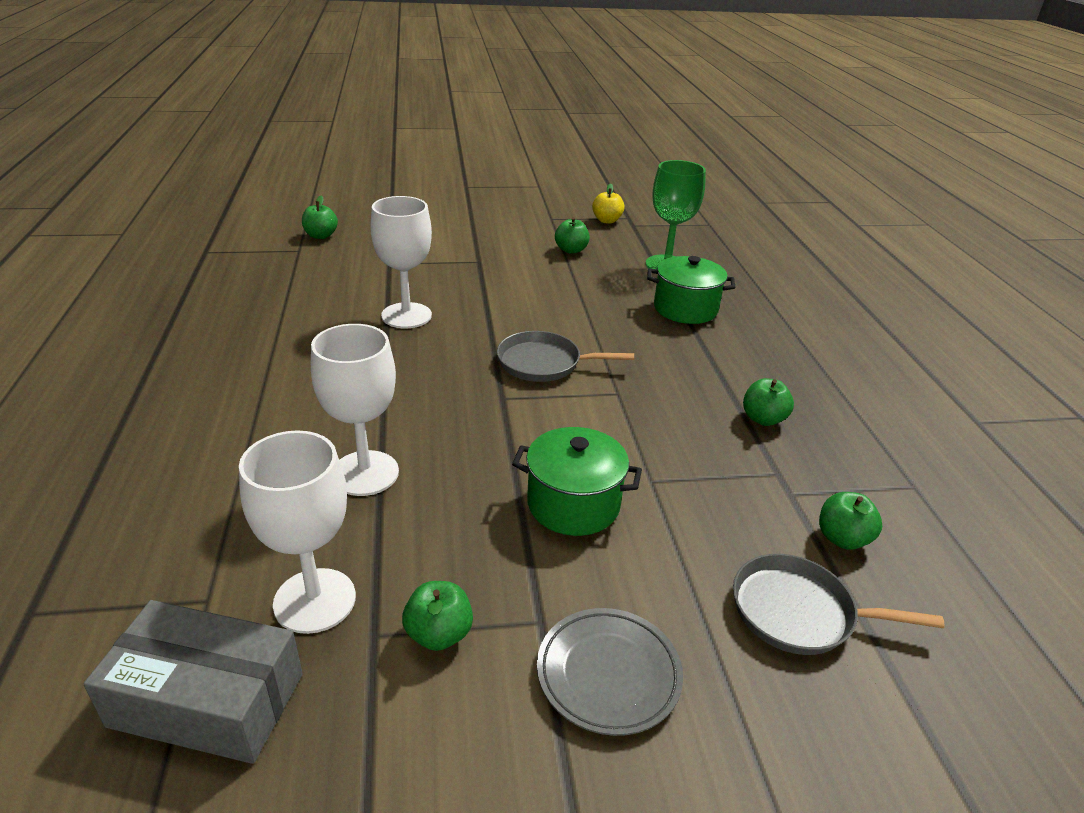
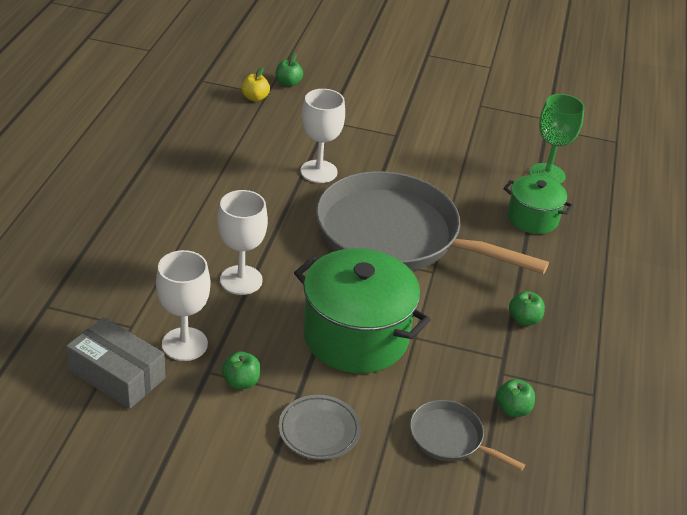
camera: 20 degrees right, 5 degrees up
(543, 363) = (394, 235): grey pan -> grey pan, size x2.36
(571, 250) = (476, 141): green apple -> none
(573, 504) = (356, 336): green pot -> green pot, size x1.76
(606, 220) = (526, 118): yellow apple -> yellow apple (255, 98)

